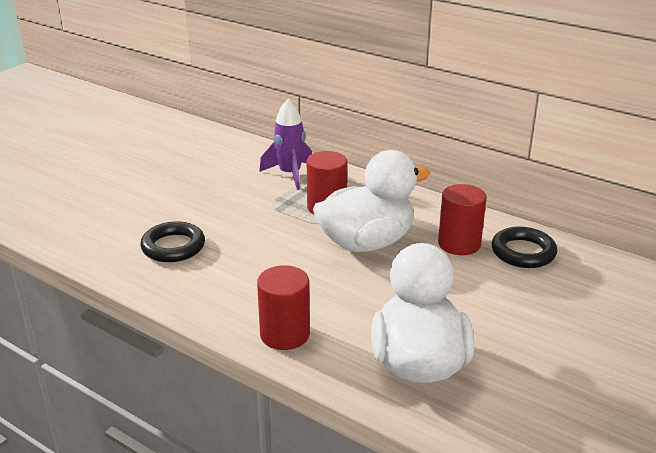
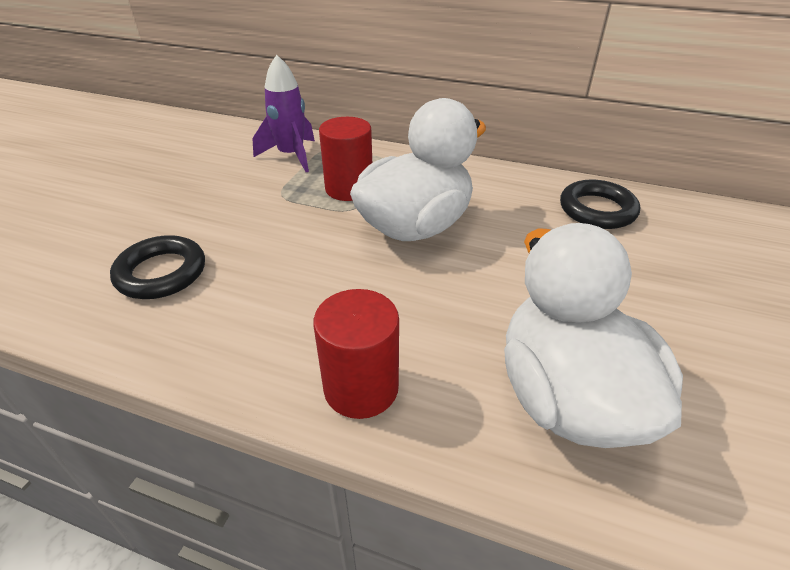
camera: 15 degrees left, 10 degrees up
(459, 244) = (522, 211): red cylinder -> none

